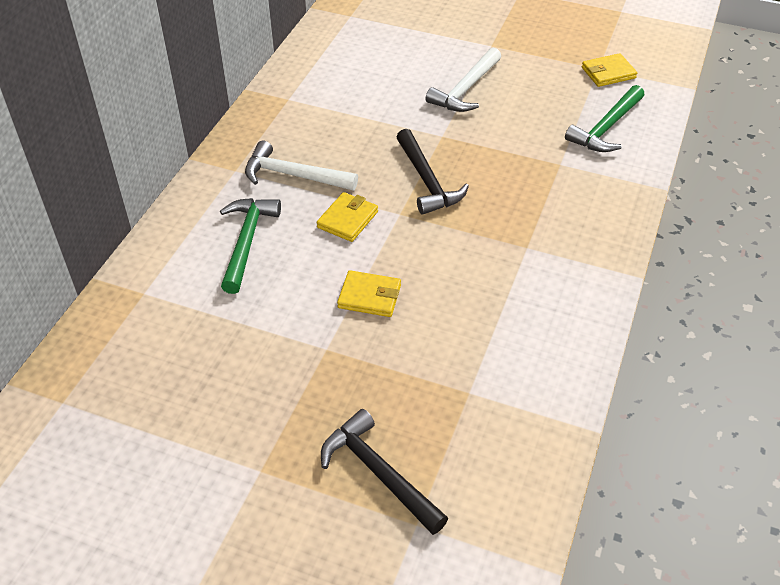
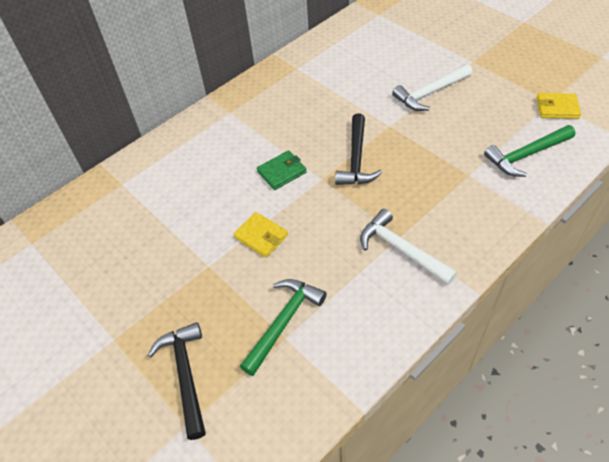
camera: 30 degrees right, 5 degrees up
(246, 242) = (205, 168): green hammer -> green hammer (283, 322)
(294, 175) = (266, 127): white hammer -> white hammer (401, 250)
(347, 219) = (282, 172): yellow wallet -> green wallet

